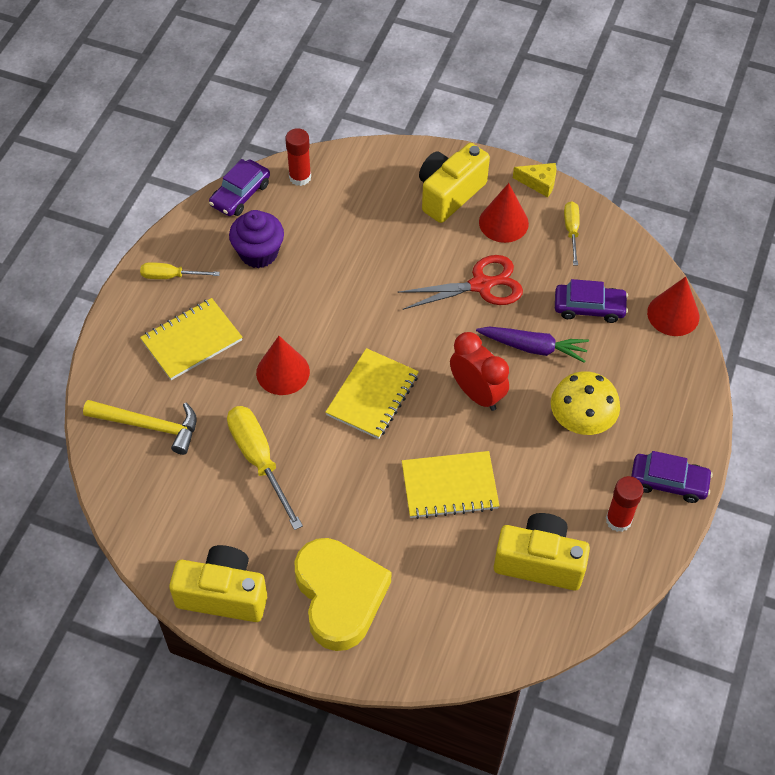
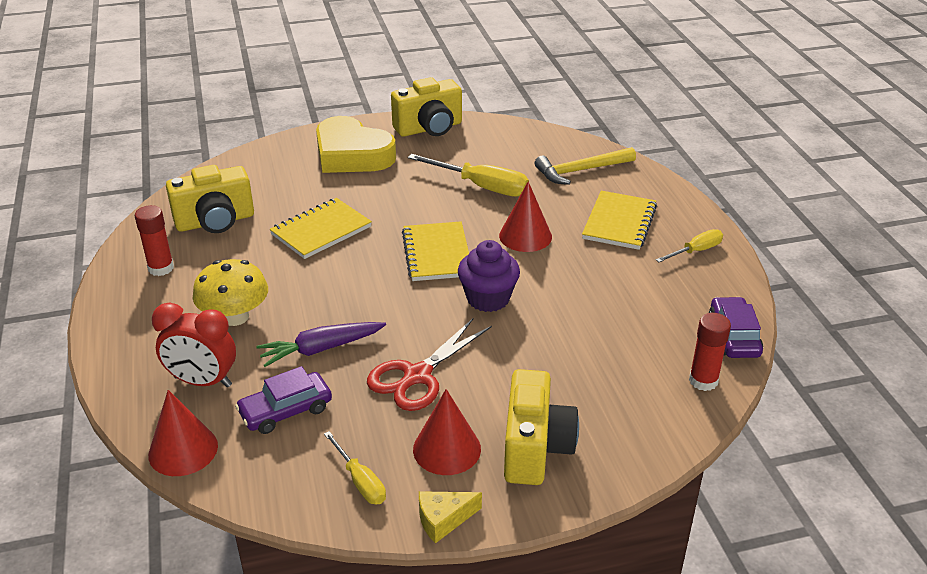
camera: 145 degrees right, 20 degrees down
(258, 253) = (651, 300): purple cupcake -> purple cupcake (488, 298)
(477, 394) = (347, 293): red clock -> red clock (203, 381)
(668, 482) = (124, 309): purple car -> none

